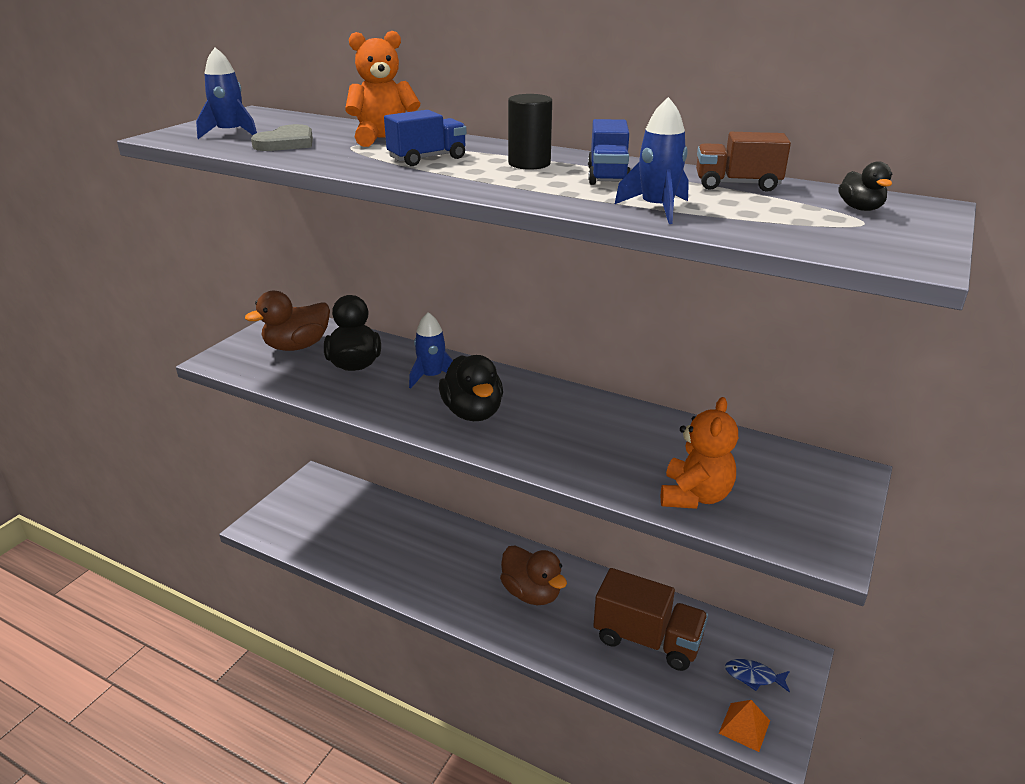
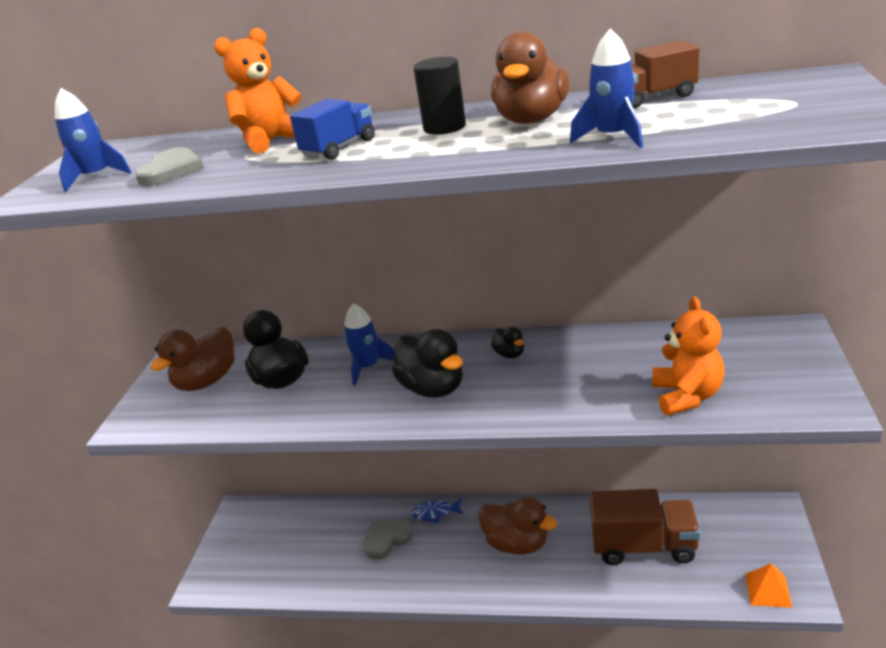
camera: 15 degrees left, 0 degrees up
(421, 546) = (386, 539): none -> grey heart
(608, 176) = (531, 120): blue truck -> brown duck
(753, 677) = (750, 542): blue fish -> blue fish (435, 513)
(860, 208) = (778, 91): black duck -> black duck (509, 354)

